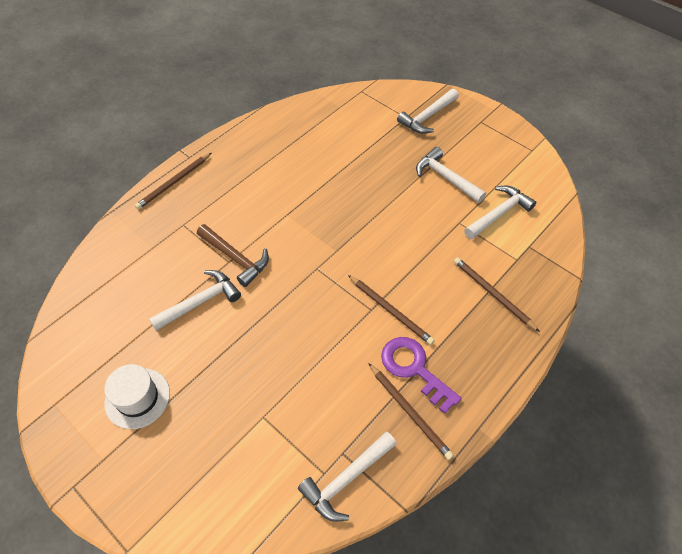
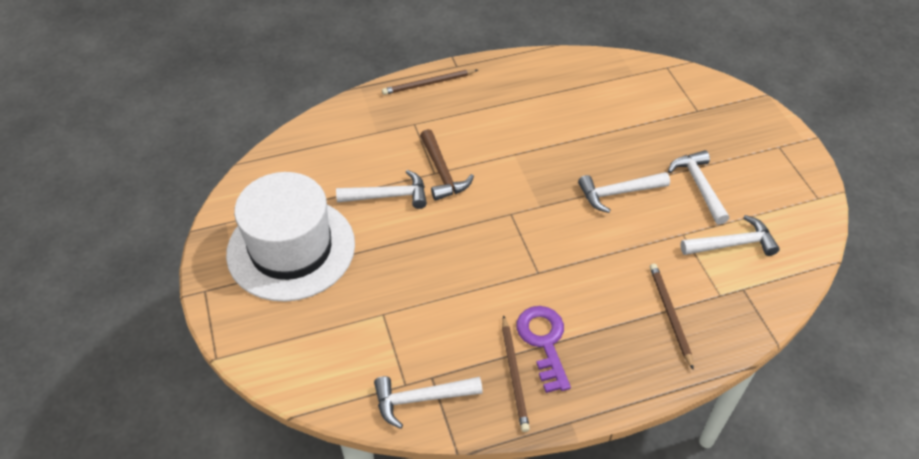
camera: 30 degrees right, 5 degrees down
(137, 398) = (291, 248): white hat -> white hat, size x2.07
(390, 311) = (556, 282): brown pencil -> none
(427, 117) = (721, 119): white hammer -> white hammer (618, 193)

